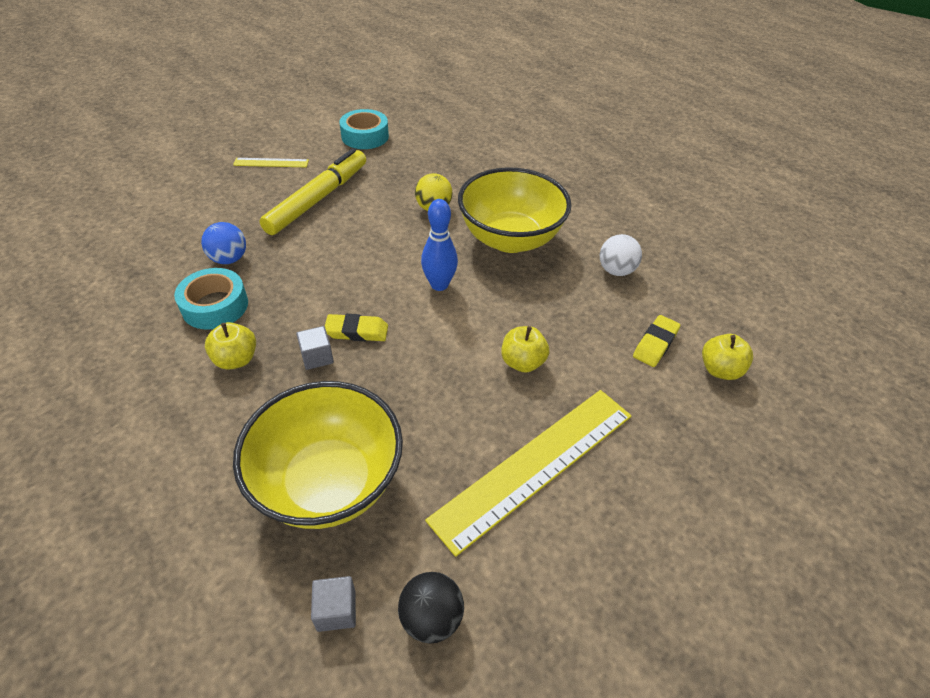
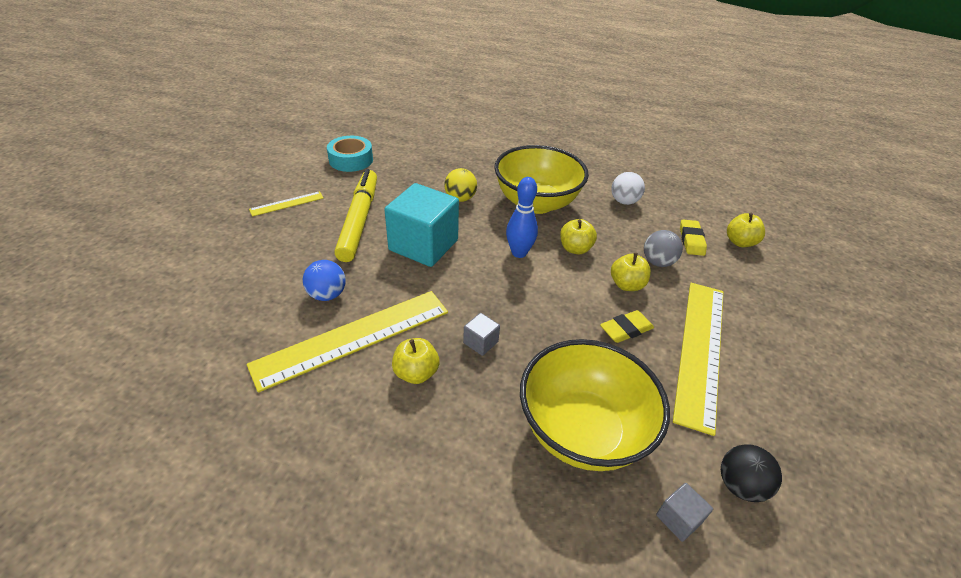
camera: 30 degrees left, 5 degrees down
(215, 306) = (353, 338): turquoise tape -> yellow ruler
(353, 243) = (423, 245): none -> turquoise cube
(357, 331) = (492, 310): yellow eraser -> yellow eraser (626, 329)
(504, 302) = (575, 249): none -> yellow apple
(585, 352) = (657, 262): none -> grey ball

